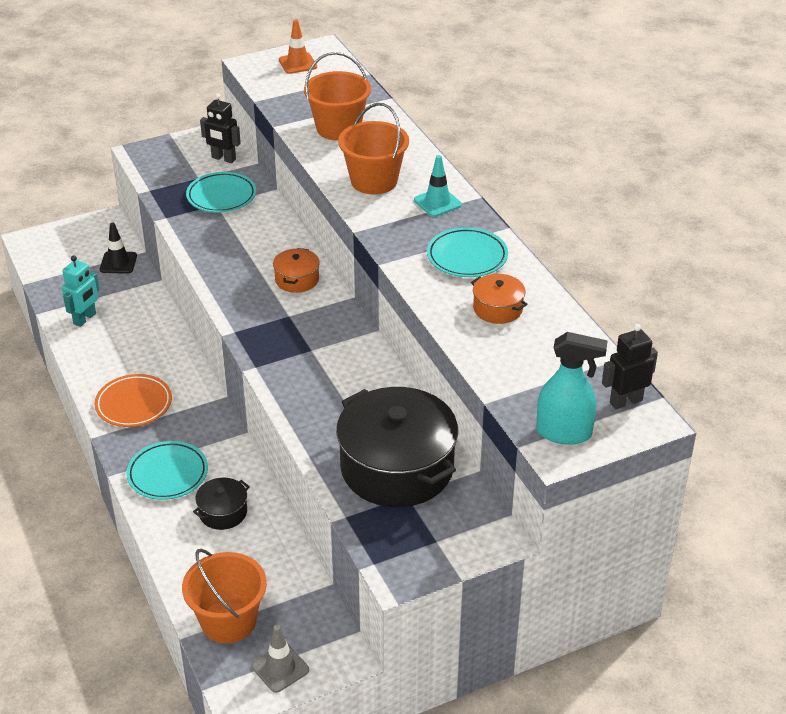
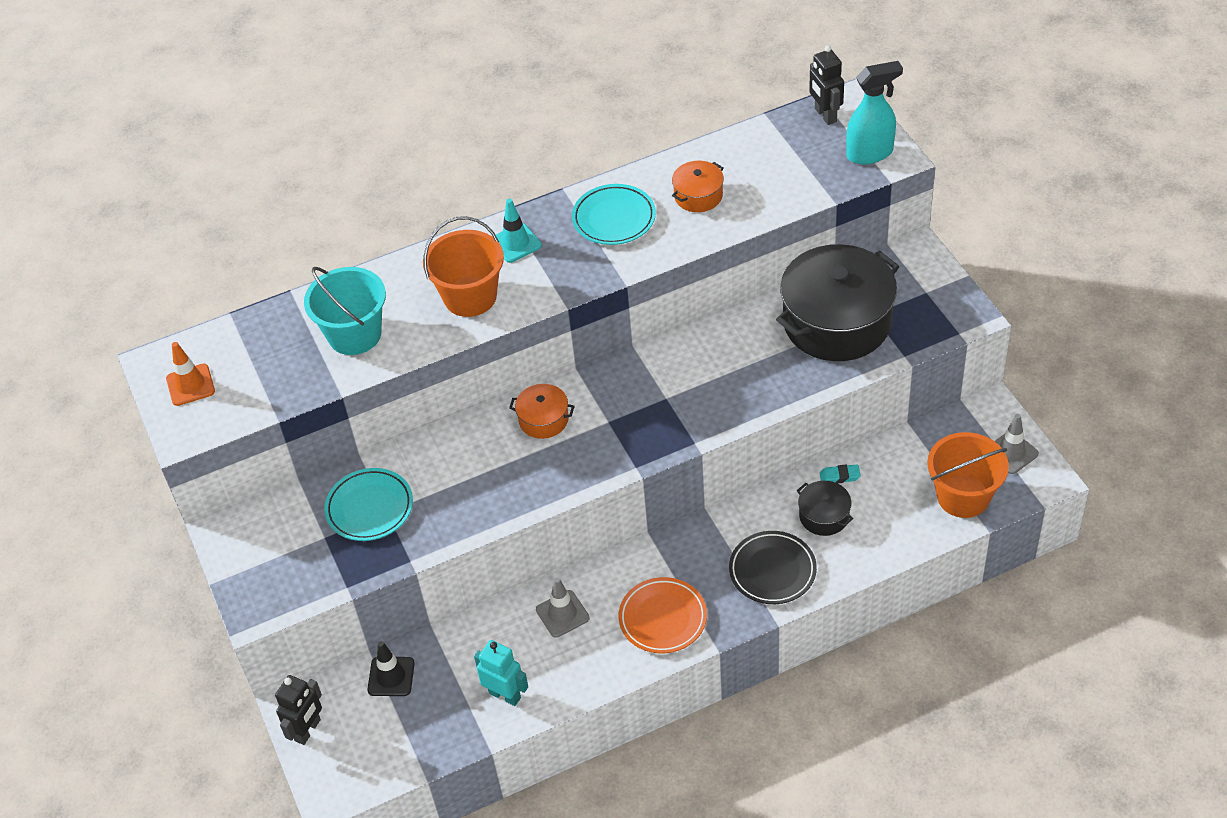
camera: 85 degrees left, 10 degrees up
(153, 347) = (562, 614): none -> grey traffic cone
(168, 474) = (772, 571): turquoise plate -> black plate
(223, 158) = (283, 515): black robot -> black robot (308, 730)
(268, 526) = (839, 476): none -> turquoise eraser
(338, 128) = (354, 334): orange bucket -> turquoise bucket
(564, 433) = (870, 153): turquoise spray bottle -> turquoise spray bottle turned 60 degrees clockwise

